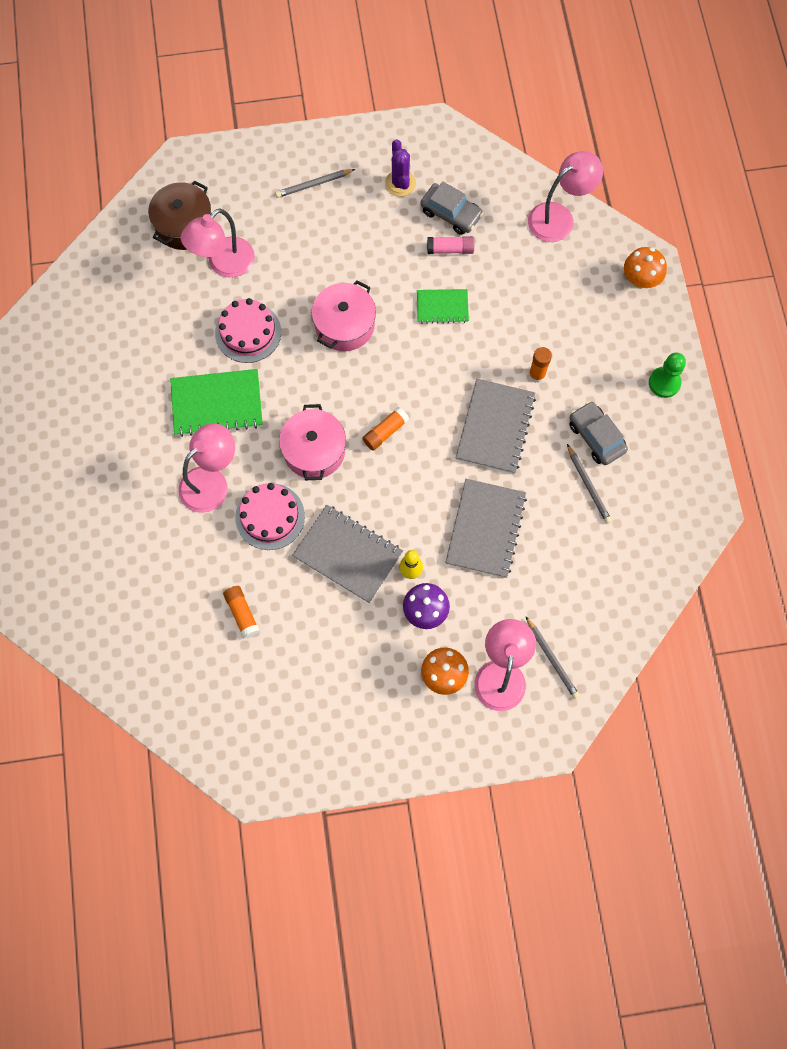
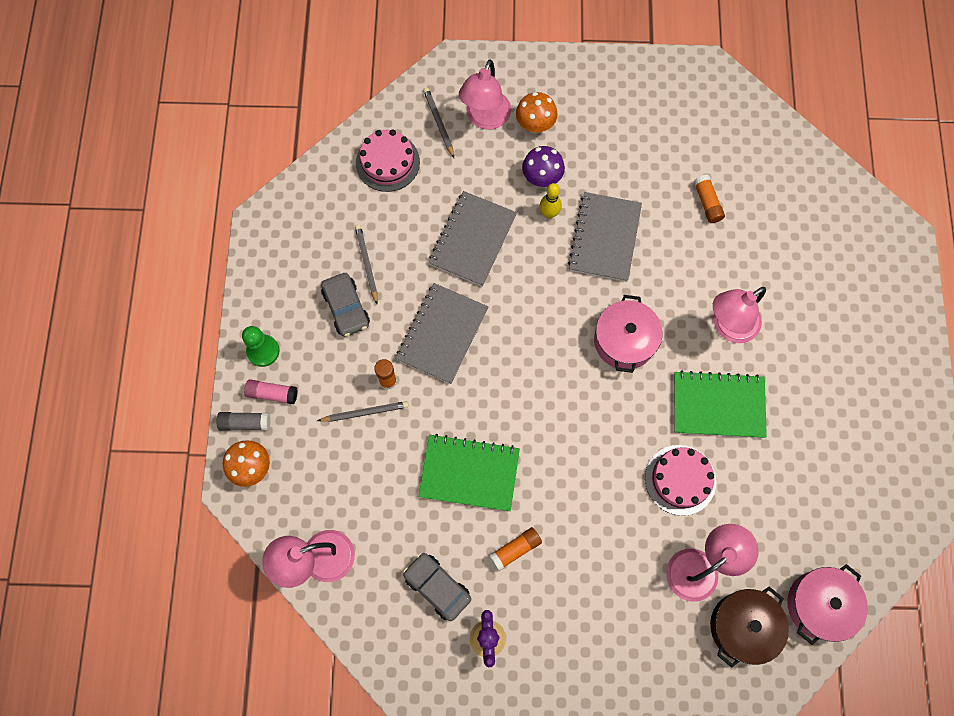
camera: 170 degrees left, 0 degrees up
(270, 516) = (674, 284): pink cake -> pink cake (387, 162)
(313, 184) = (588, 655): grey pencil -> grey pencil (365, 412)
(345, 325) = (576, 470): pink pot -> pink pot (819, 605)
(348, 554) = (604, 238): grey notebook -> grey notebook turned 60 degrees clockwise
(385, 432) = (551, 348): orange glue stick -> orange glue stick (515, 549)
(442, 307) = (469, 473): green notebook -> green notebook, size x1.68
(450, 249) = (447, 541): pink glue stick -> pink glue stick (272, 394)
(659, 316) = (245, 423): none -> grey glue stick

